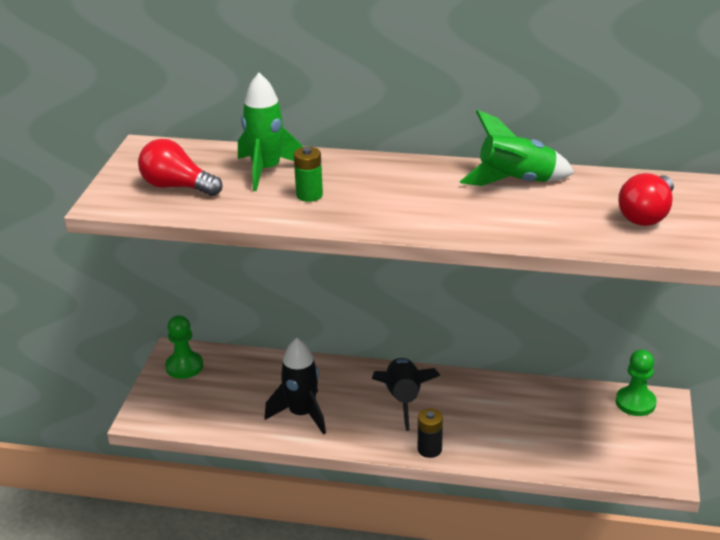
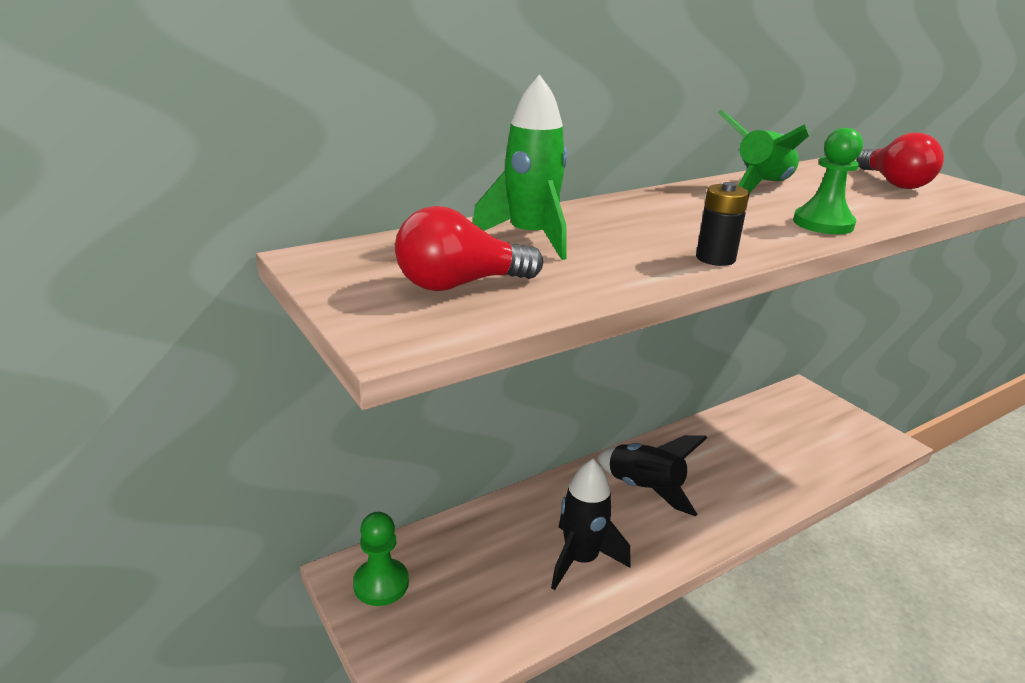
camera: 45 degrees left, 5 degrees down
(309, 195) = (630, 245): green battery -> none
(429, 449) = (732, 522): black battery -> black battery (715, 258)
(635, 403) = (790, 399): green pawn -> green pawn (823, 224)

